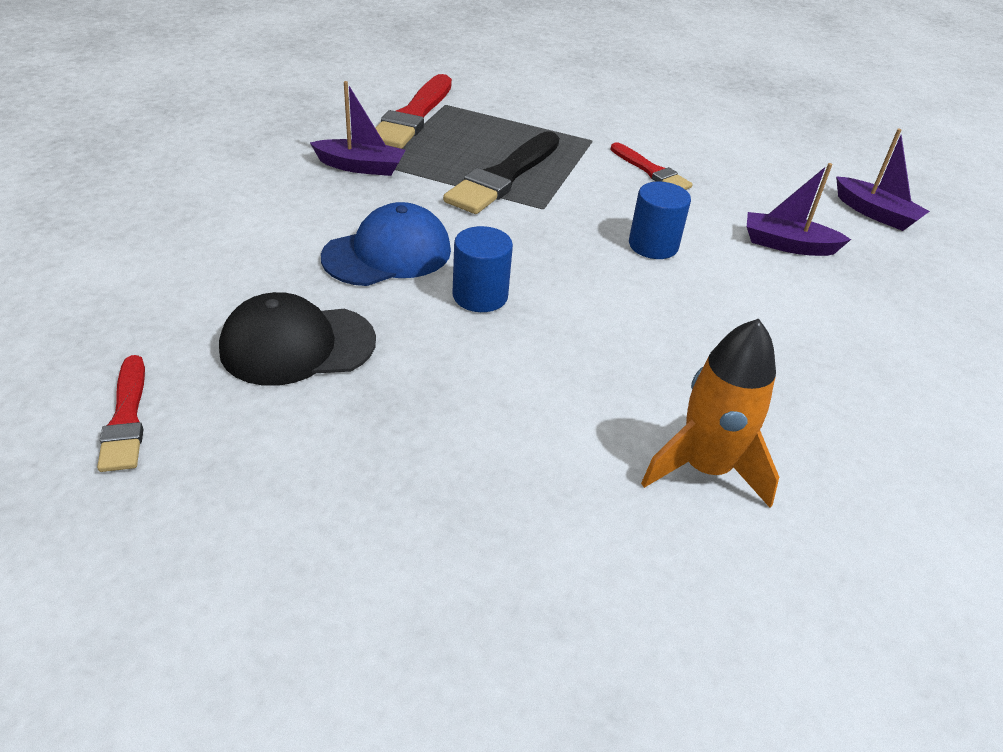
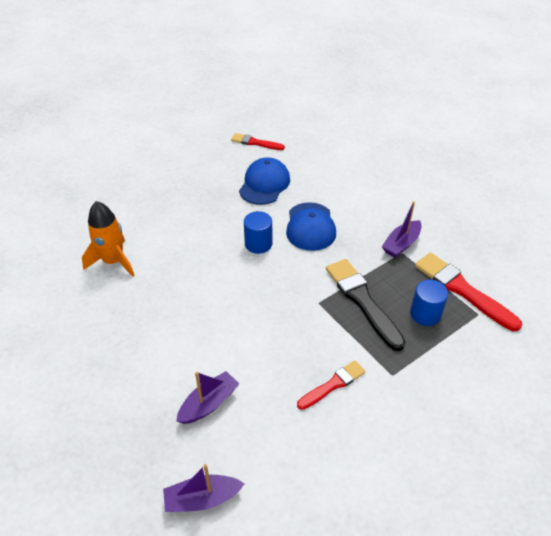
camera: 125 degrees right, 5 degrees up
(297, 345) = (264, 184): black cap -> blue cap
(651, 171) = (333, 384): red brush -> red brush turned 150 degrees clockwise
(653, 245) = (253, 332): blue cylinder -> blue cylinder (425, 314)

